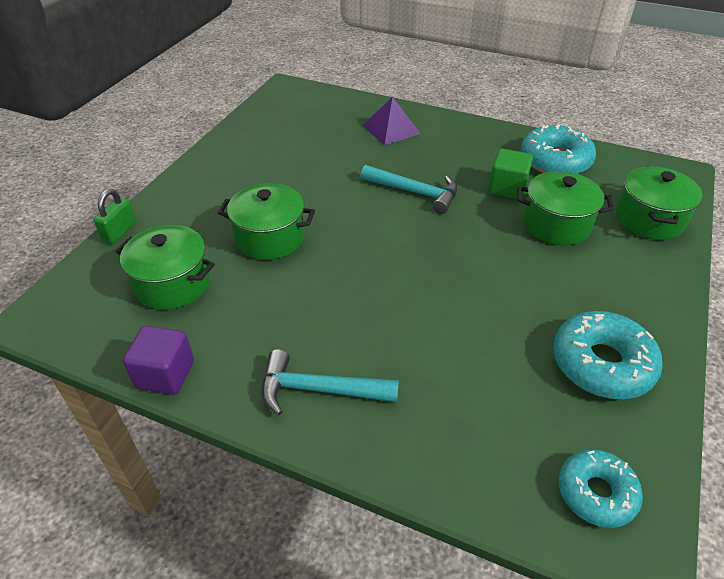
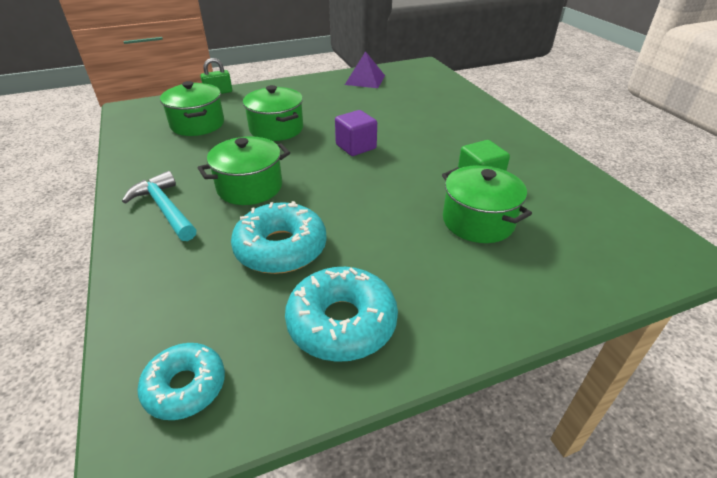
camera: 45 degrees right, 5 degrees down
(165, 374) = (126, 157): purple cube -> purple cube (356, 147)
(391, 129) = (453, 110): purple pyramid -> purple pyramid (365, 80)
(415, 192) = (403, 149): turquoise hammer -> none
(555, 160) = (558, 184): turquoise donut -> turquoise donut (281, 248)
(649, 219) = (579, 267): green pot -> green pot (250, 187)

